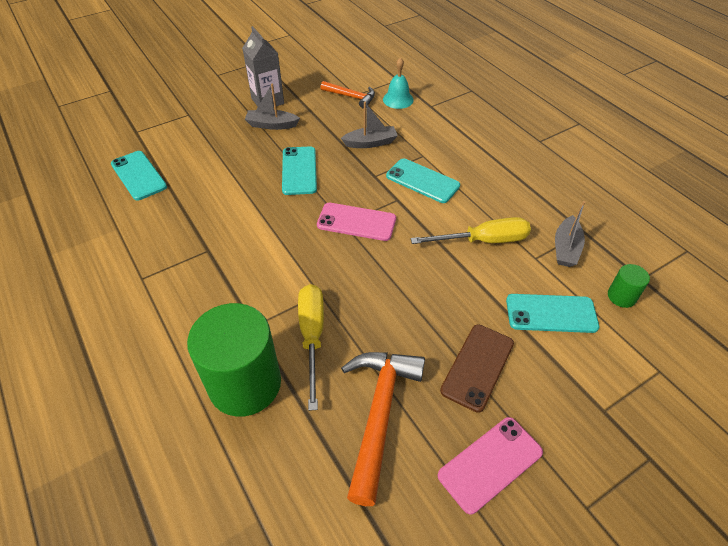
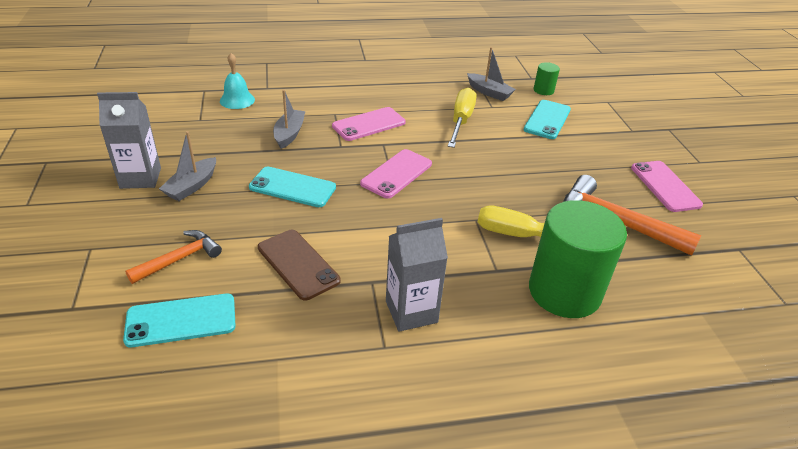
camera: 70 degrees left, 10 degrees down
(182, 283) = (411, 312): none -> grey carton
(351, 97) = (201, 123): orange hammer -> orange hammer (180, 259)
(422, 181) = (369, 124): turquoise phone -> pink phone
(477, 367) = (584, 164): brown phone -> brown phone (298, 264)

